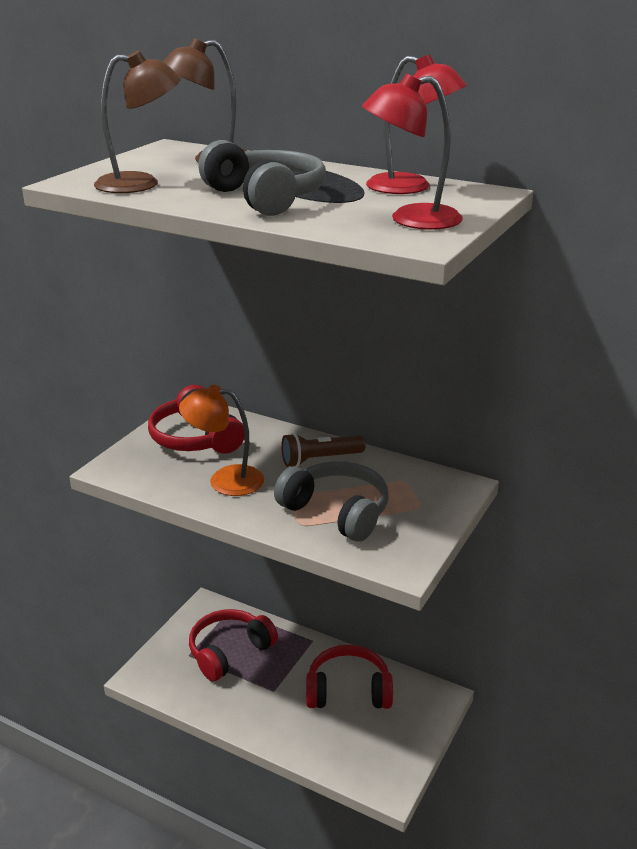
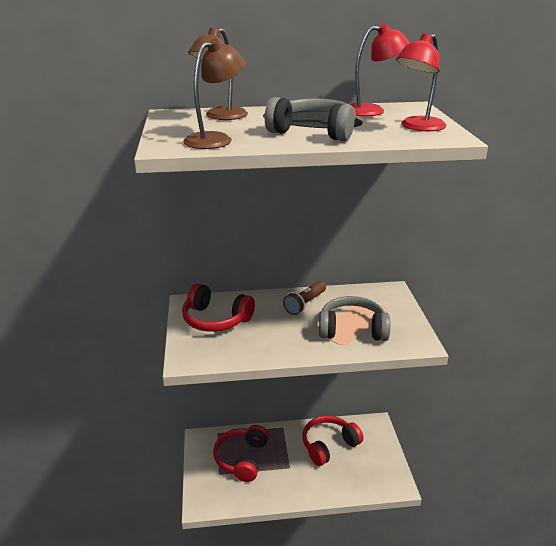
camera: 35 degrees left, 0 degrees up
(225, 480) = (268, 337): orange lamp -> none

